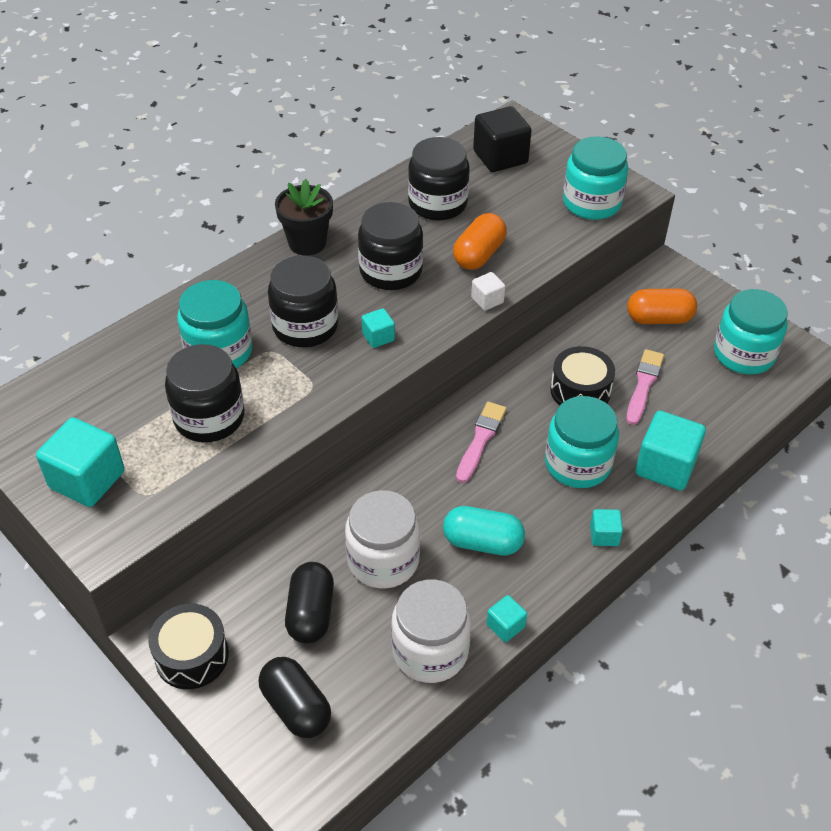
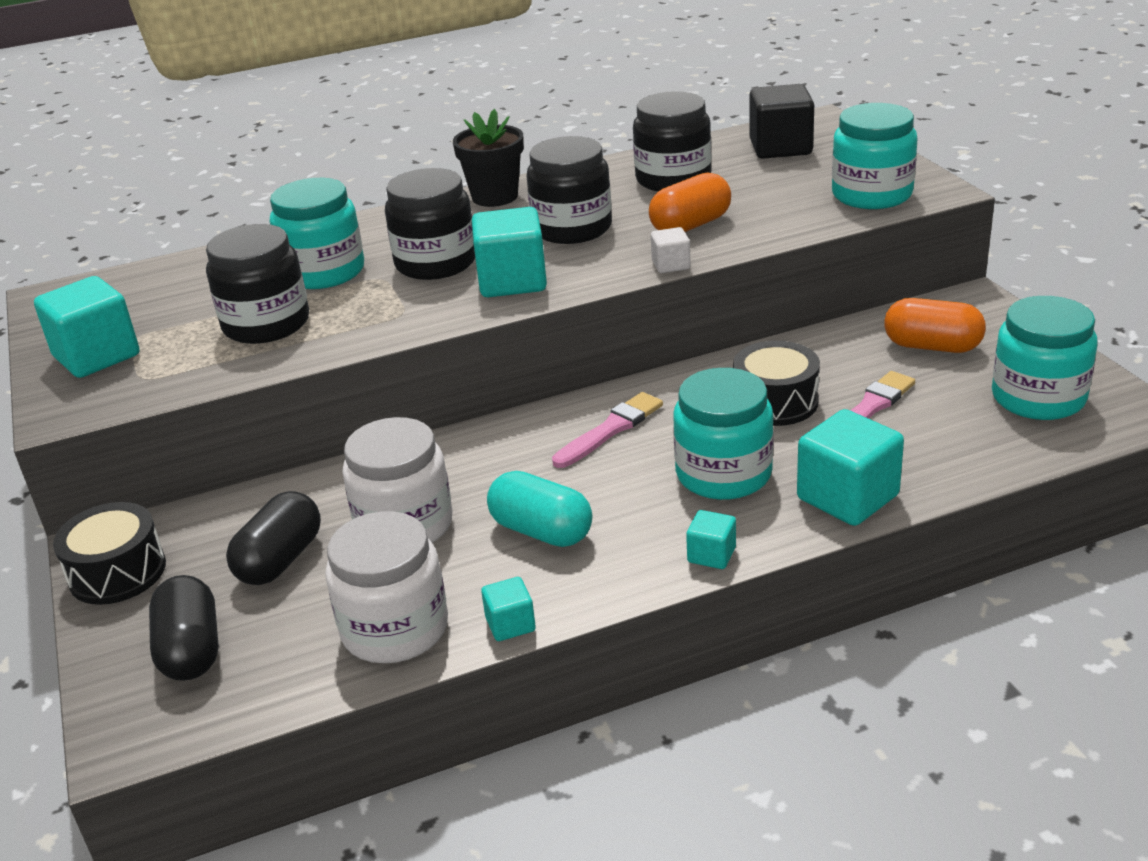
camera: 25 degrees right, 15 degrees down
(378, 337) = (512, 281): turquoise cube -> turquoise cube, size x1.97

